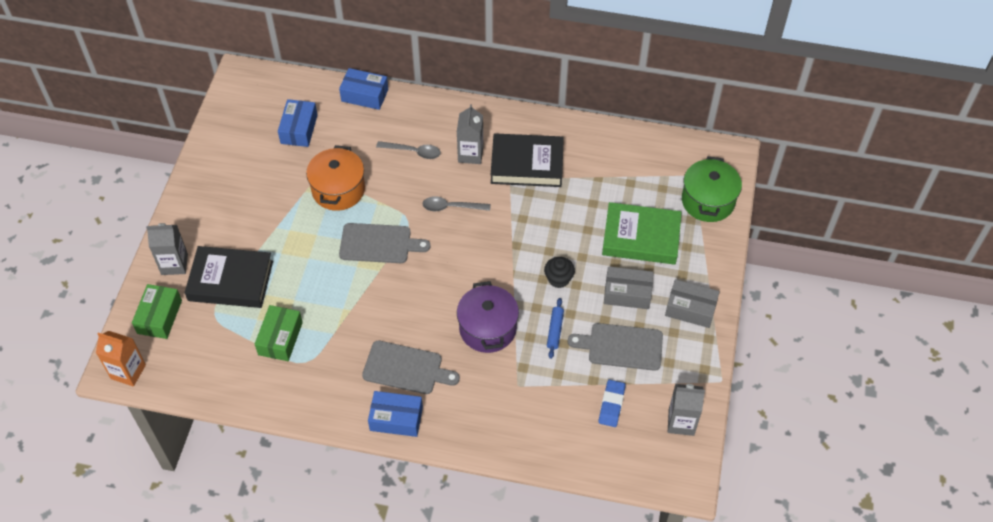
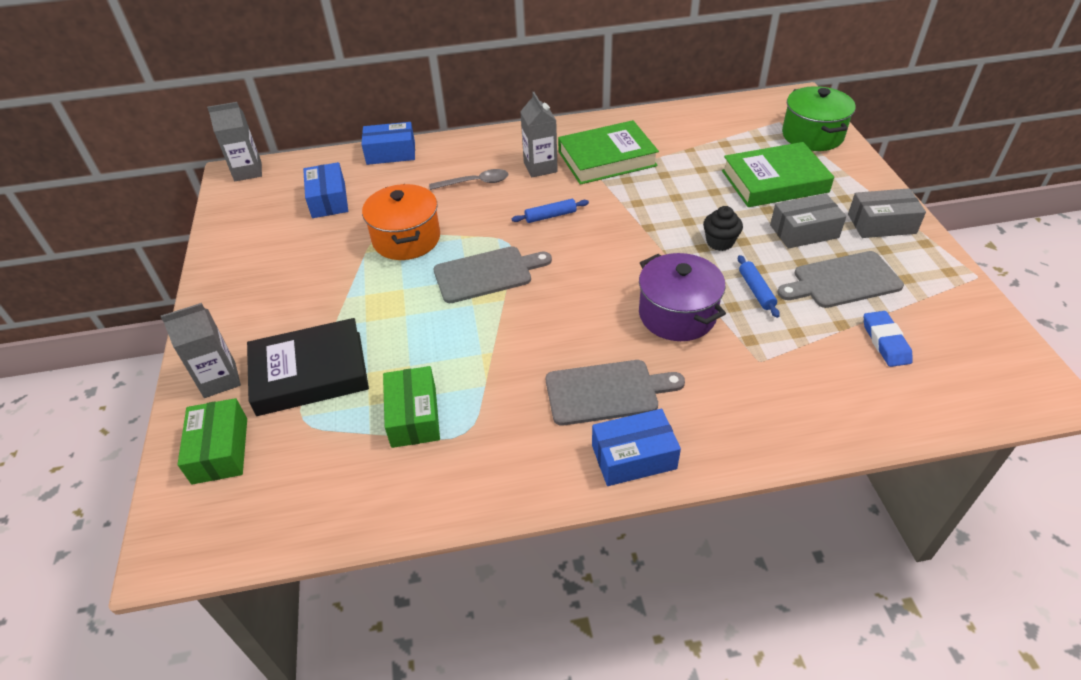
camera: 20 degrees left, 10 degrees down
(128, 372) = (194, 543): orange carton -> none
(451, 207) = (550, 216): grey spoon -> blue rolling pin
(527, 164) = (607, 159): black book -> green book
(681, 422) = (978, 331): grey carton -> grey carton (248, 171)

